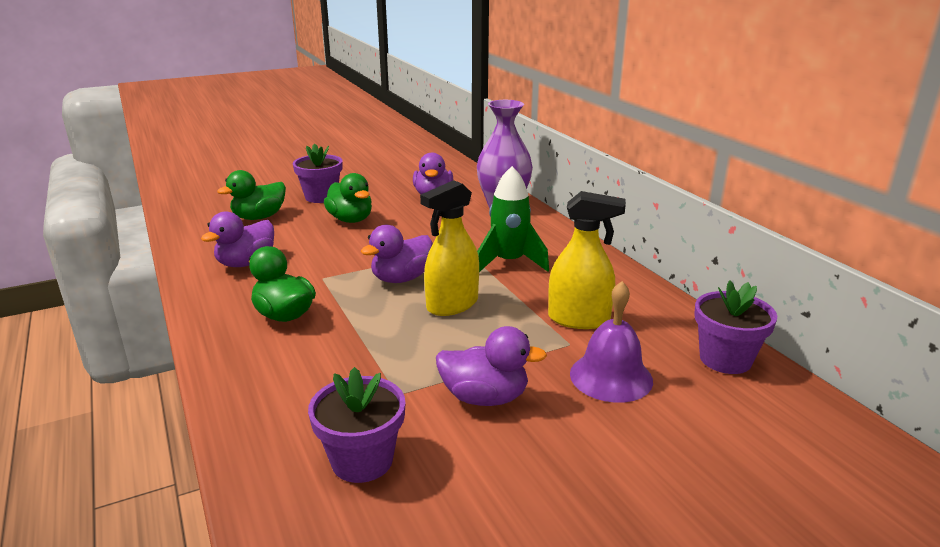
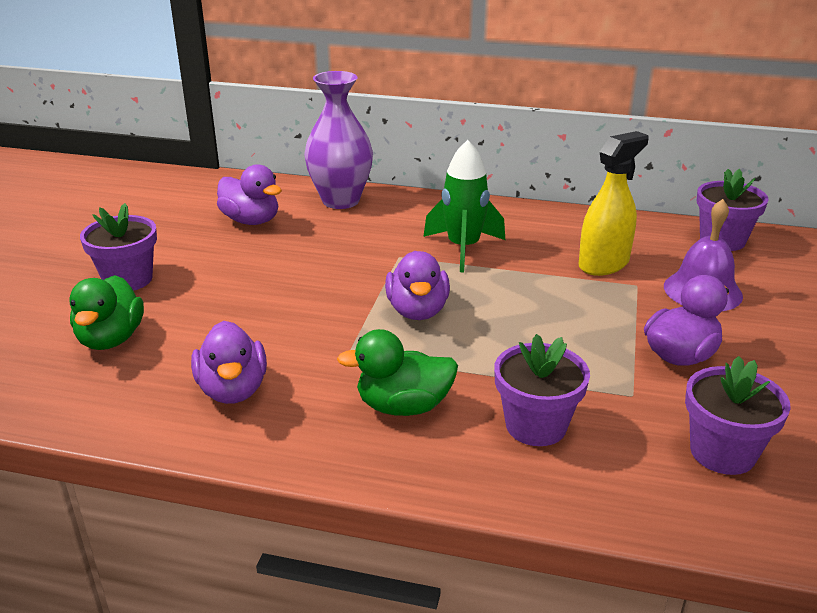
camera: 50 degrees left, 5 degrees up
(311, 367) = (536, 426): none -> purple flower pot
(350, 220) = (228, 286): green duck -> none
(452, 305) = (506, 307): yellow spray bottle -> none

